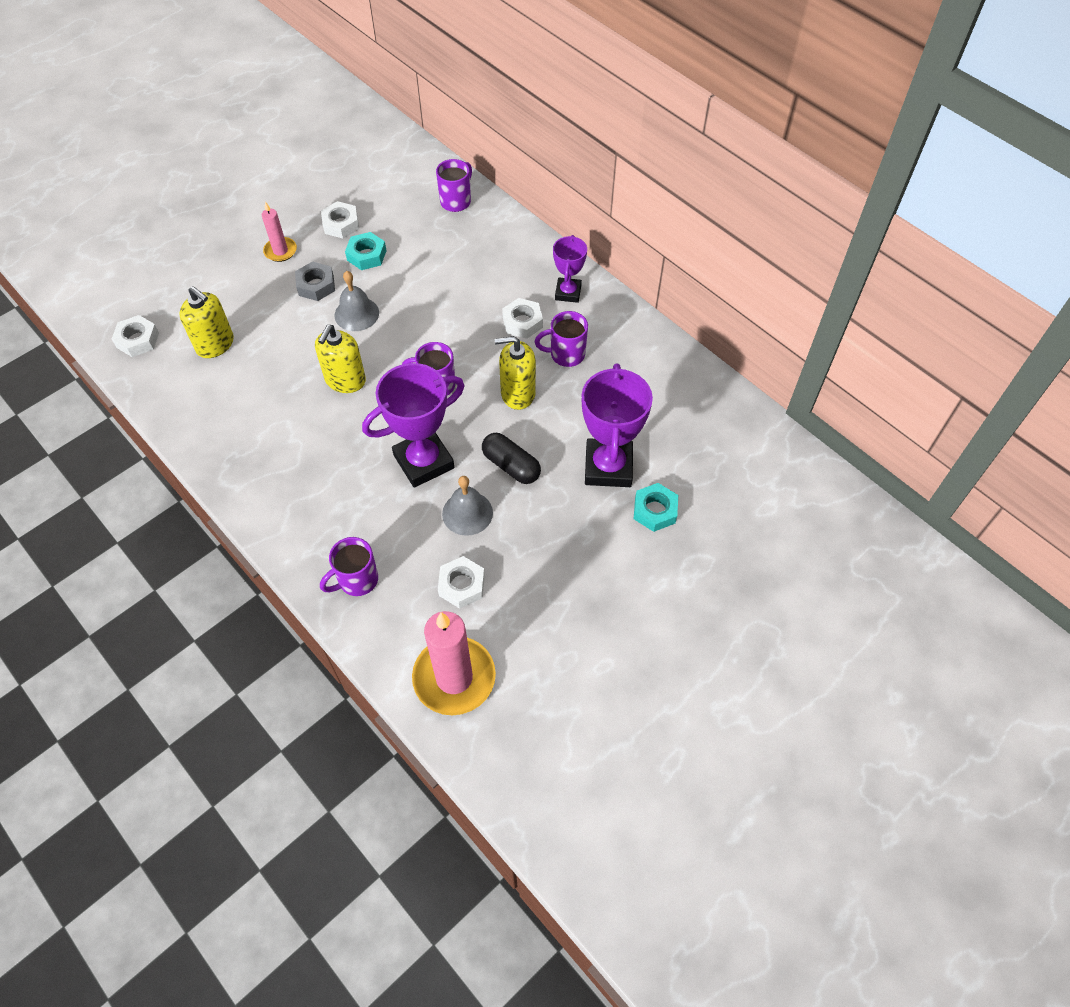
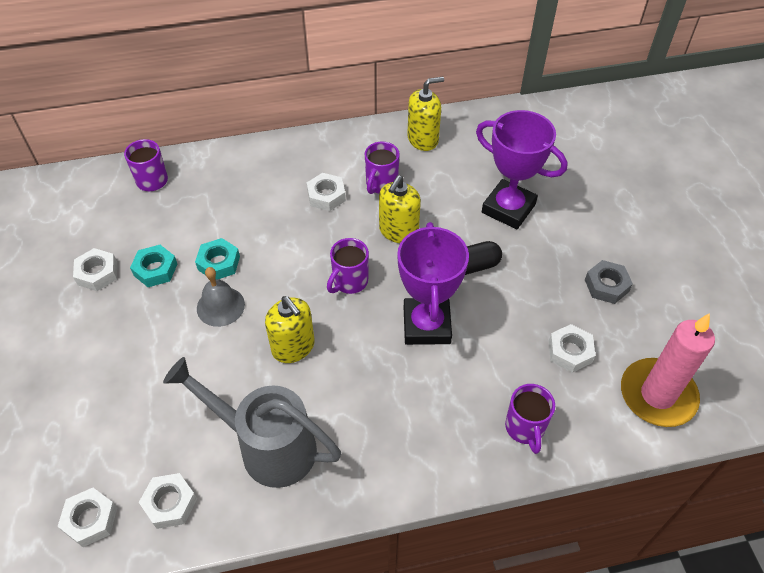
camera: 60 degrees left, 5 degrees down
(171, 377) = (170, 503): none -> white nut
(215, 344) = (160, 443): yellow soap dispenser -> yellow soap dispenser (423, 139)
(245, 410) = (268, 447): none -> grey watering can
(280, 251) = (85, 336): pink candle -> none
(316, 285) = (157, 324): grey nut -> grey nut (606, 285)
(467, 513) = (499, 317): grey bell -> none
(568, 292) = (318, 155): purple trophy -> none
(655, 510) = (564, 200): turquoise nut -> turquoise nut (219, 263)

